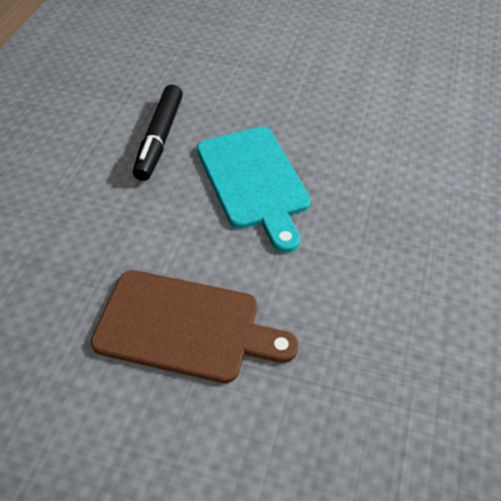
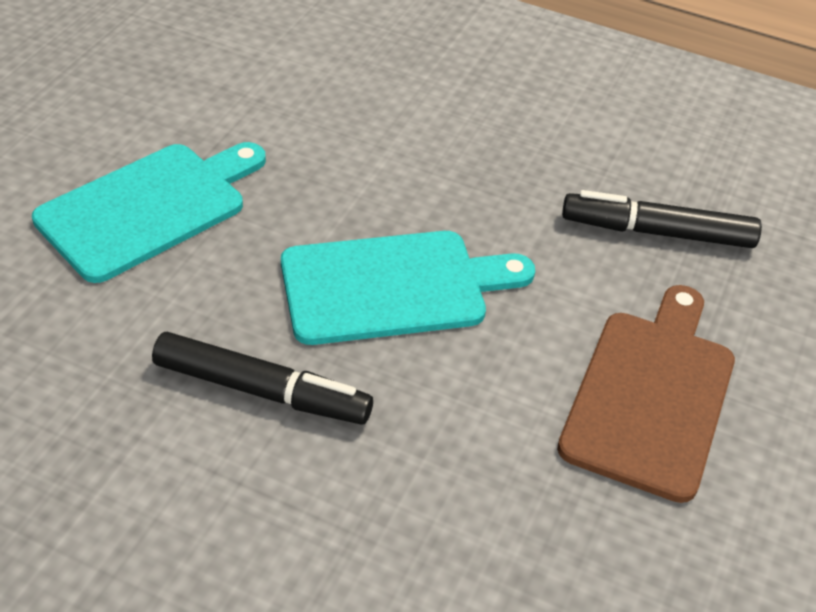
camera: 85 degrees left, 5 degrees down
(287, 74) = (148, 208): none -> turquoise cutting board
(363, 331) = (657, 232): none -> black marker

